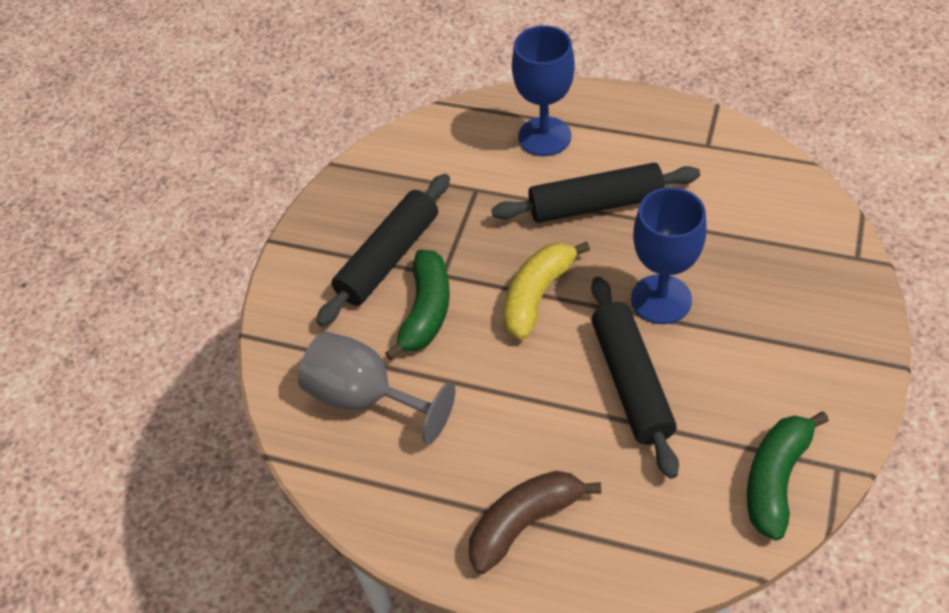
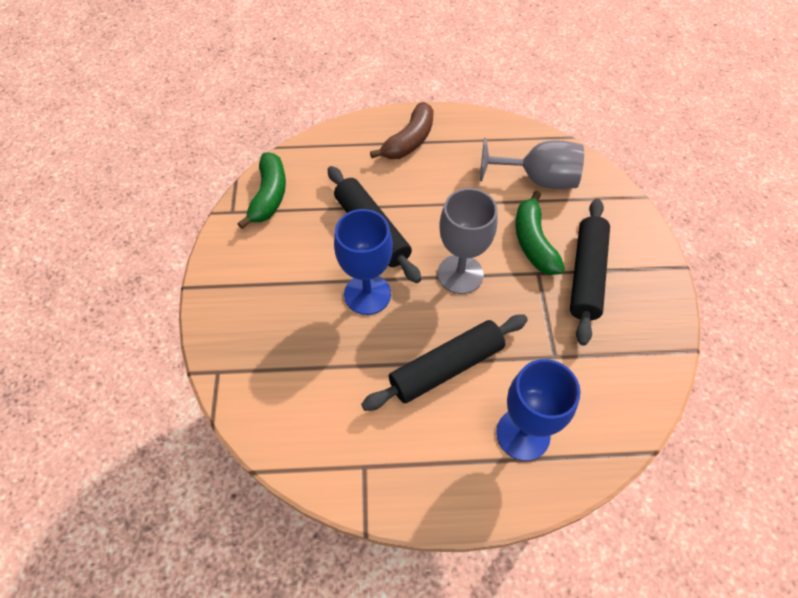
camera: 155 degrees right, 5 degrees up
(537, 295) = (460, 274): yellow banana -> grey goblet

